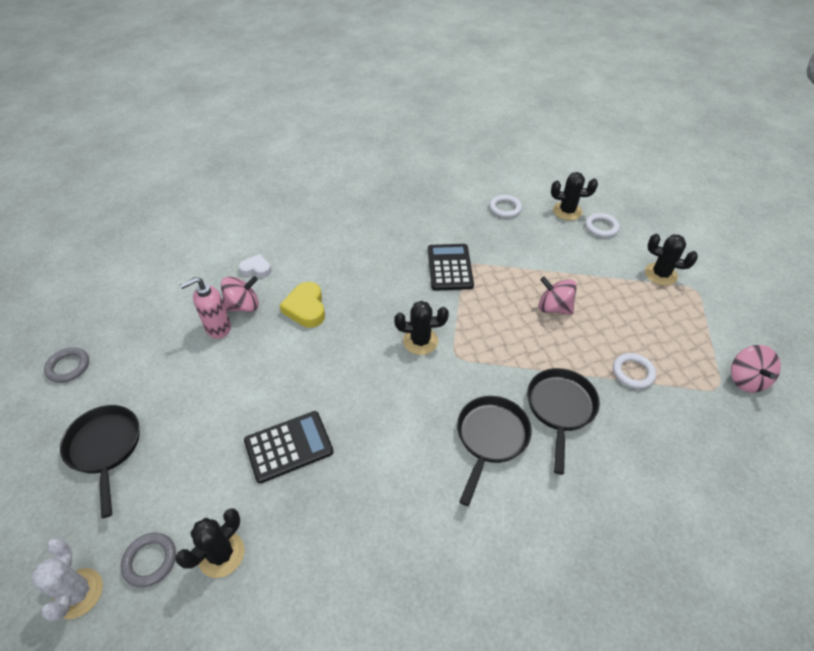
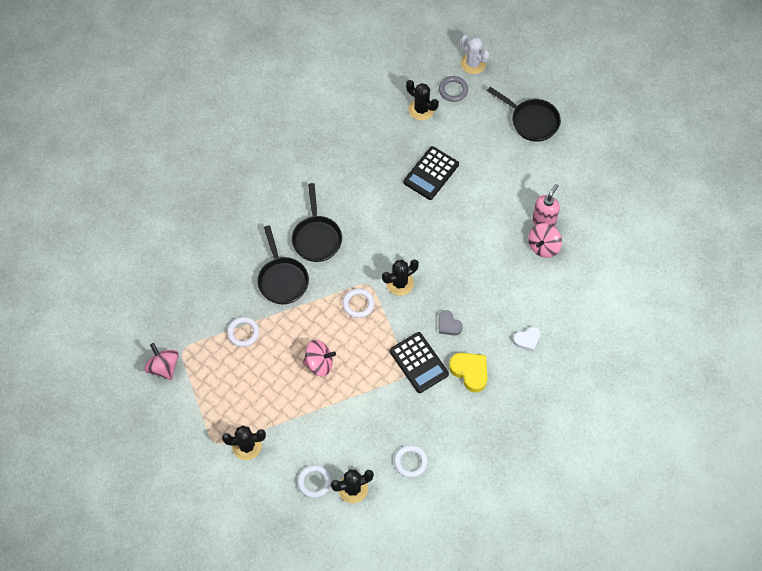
camera: 150 degrees right, 15 degrees up
(68, 367) = (608, 149): grey ring -> none
(221, 554) = (421, 109): black cactus -> black cactus turned 60 degrees counterclockwise
(256, 269) = (564, 282): white heart -> white heart (527, 340)
(306, 308) = (498, 268): yellow heart -> yellow heart (470, 372)
(398, 283) = (448, 325): none -> grey heart
(480, 342) = (358, 304): none -> white ring

